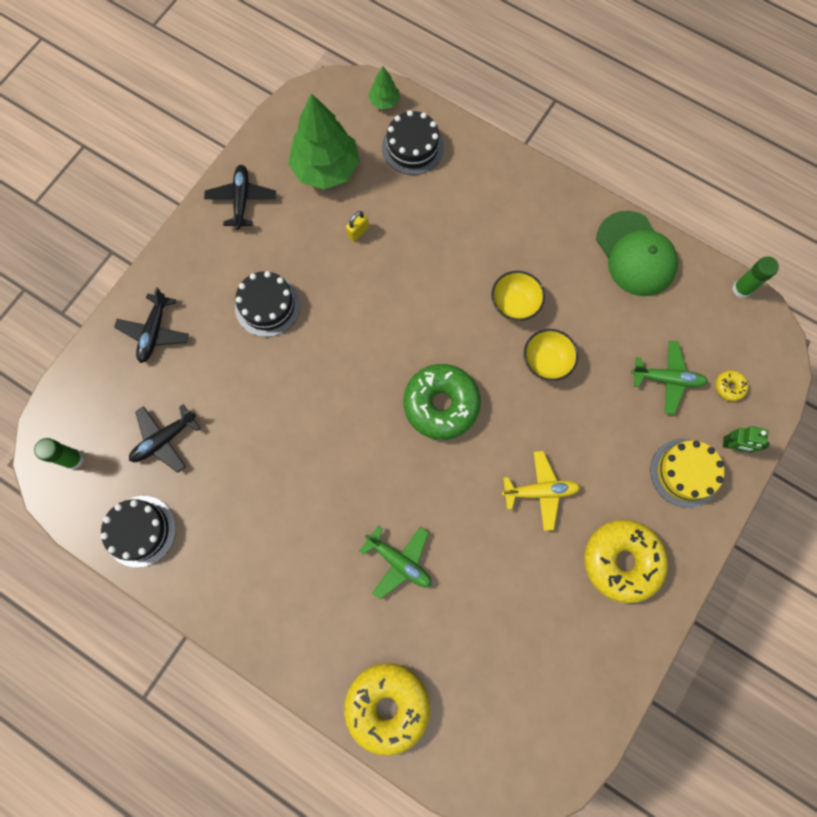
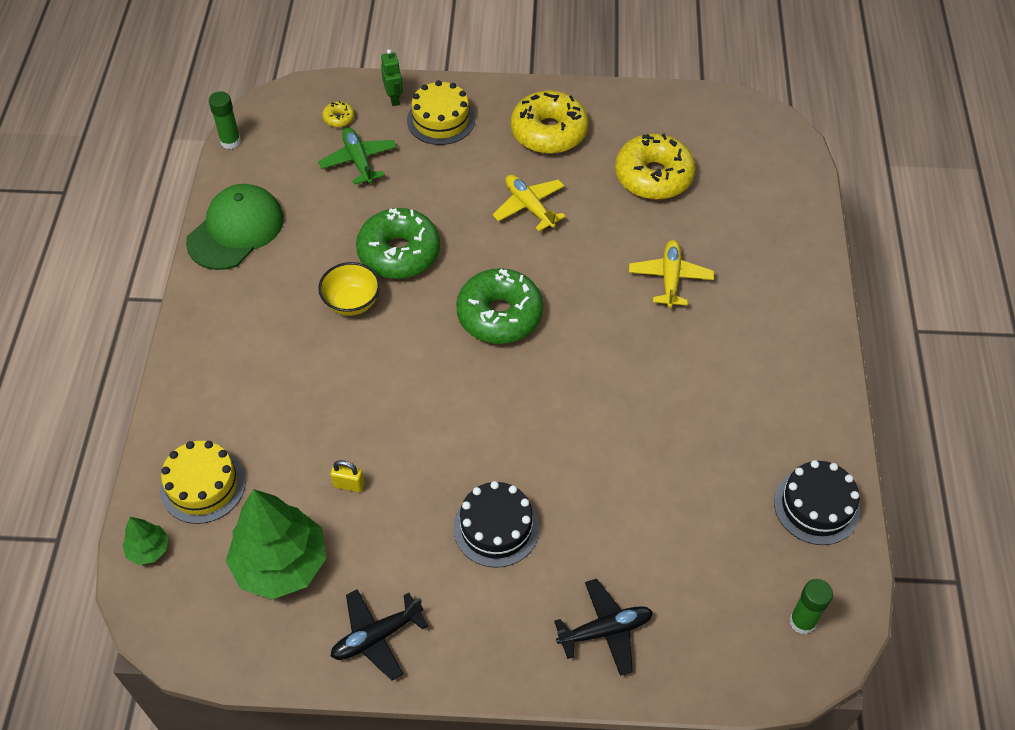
camera: 120 degrees left, 20 degrees down
(164, 439) = (713, 541): black plane -> none
(387, 706) = (790, 231): yellow donut -> yellow donut (653, 176)
(399, 561) = (670, 278): green plane -> yellow plane
(412, 147) = (203, 485): black cake -> yellow cake
(546, 362) = (399, 253): yellow bowl -> green donut

